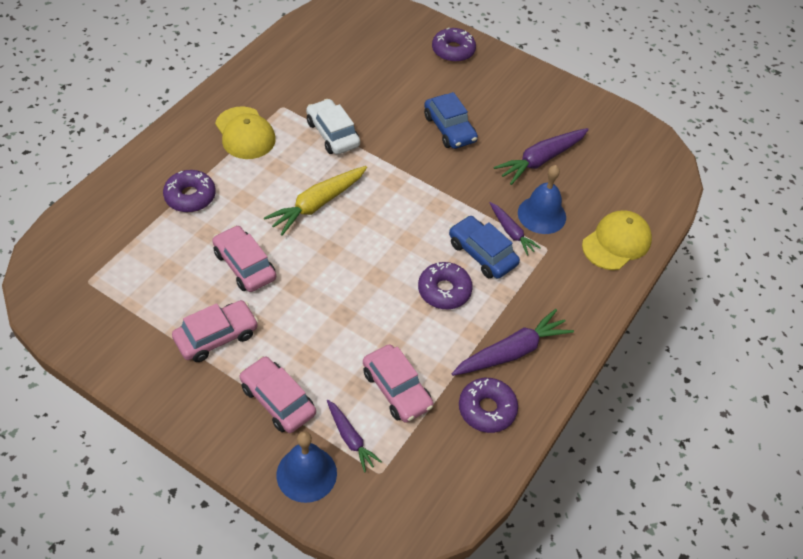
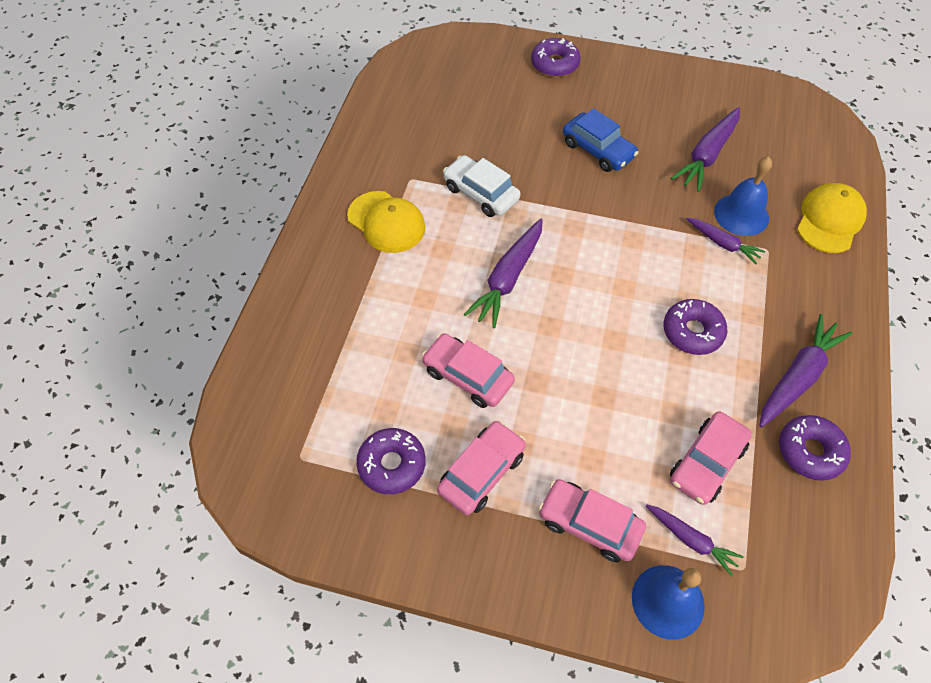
camera: 15 degrees left, 5 degrees up
(190, 196) = (364, 315): purple donut -> purple donut (392, 464)
(317, 204) = (508, 278): yellow carrot -> purple carrot
(397, 389) = (707, 463): pink car -> pink car turned 90 degrees clockwise
(482, 254) = (707, 277): blue car -> none

